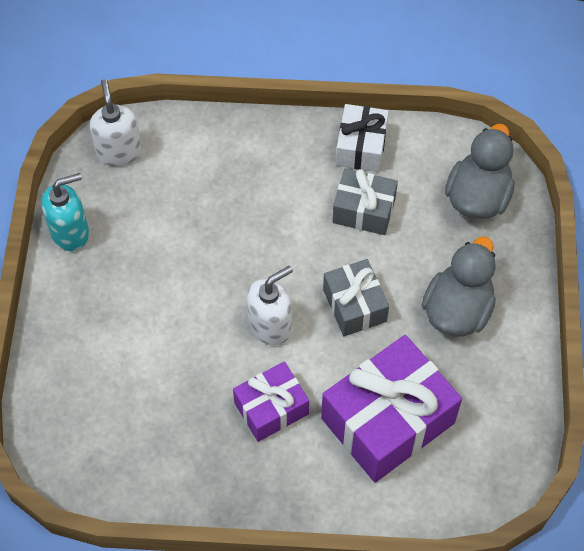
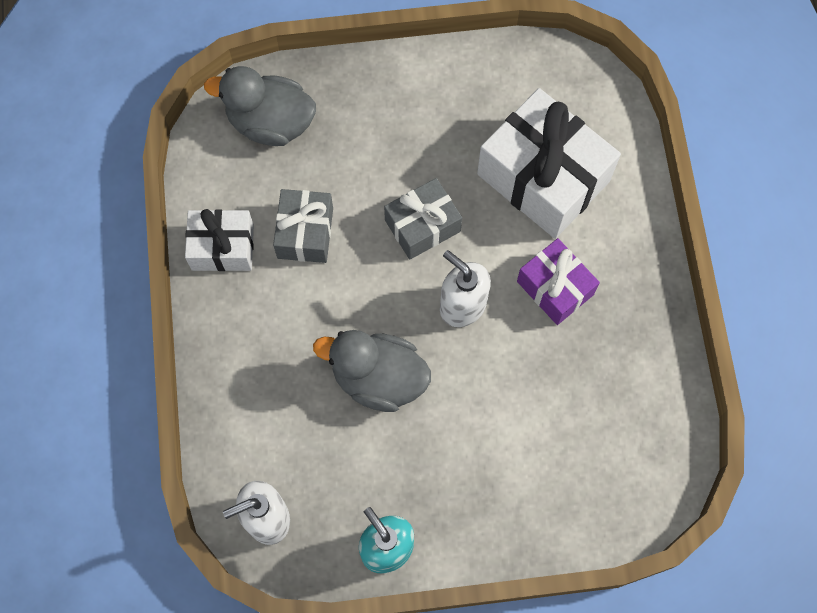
camera: 100 degrees left, 10 degrees up
(387, 420) = (543, 177): purple gift -> white gift
(457, 310) = (409, 128): grey duck -> grey duck (378, 378)

